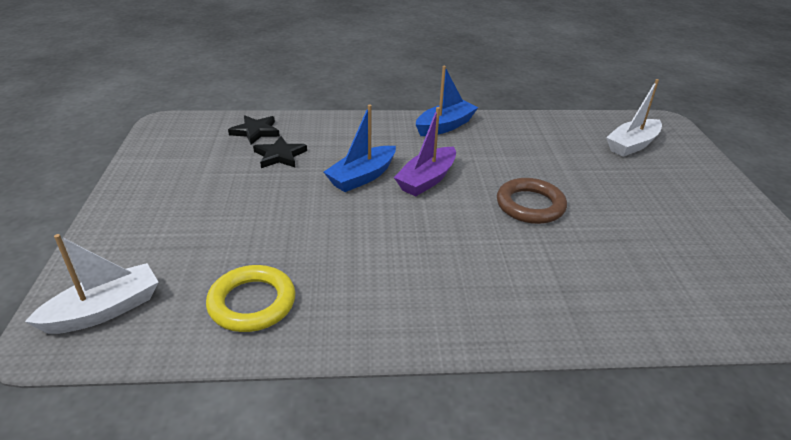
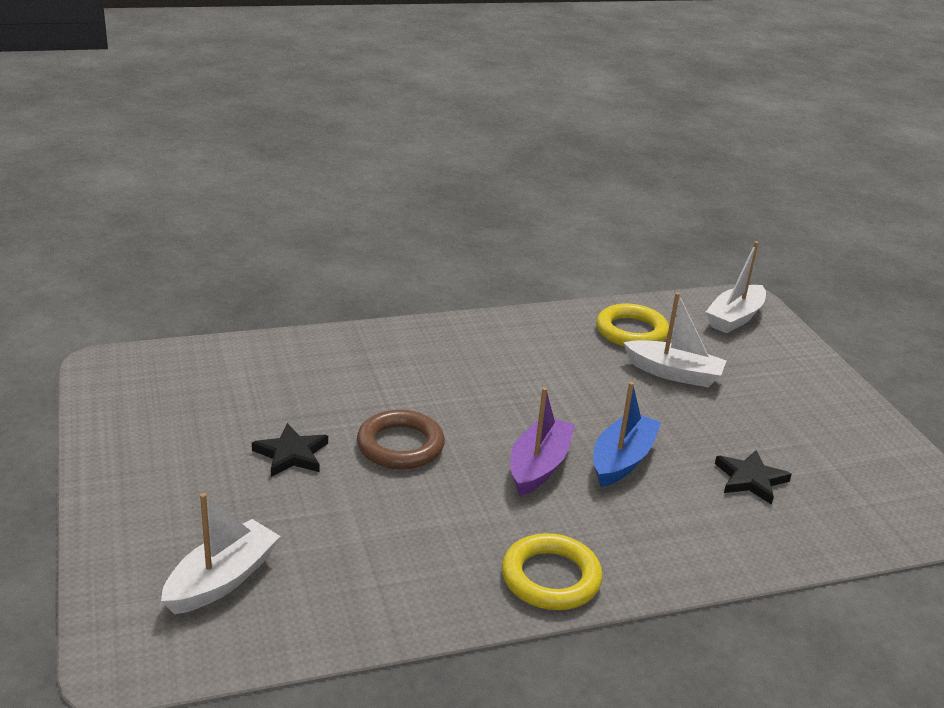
camera: 165 degrees right, 5 degrees down
(254, 243) = (674, 373): none -> white boat
(256, 132) = (826, 519): black star -> black star (291, 454)
(445, 126) = (551, 578): blue boat -> yellow ring

